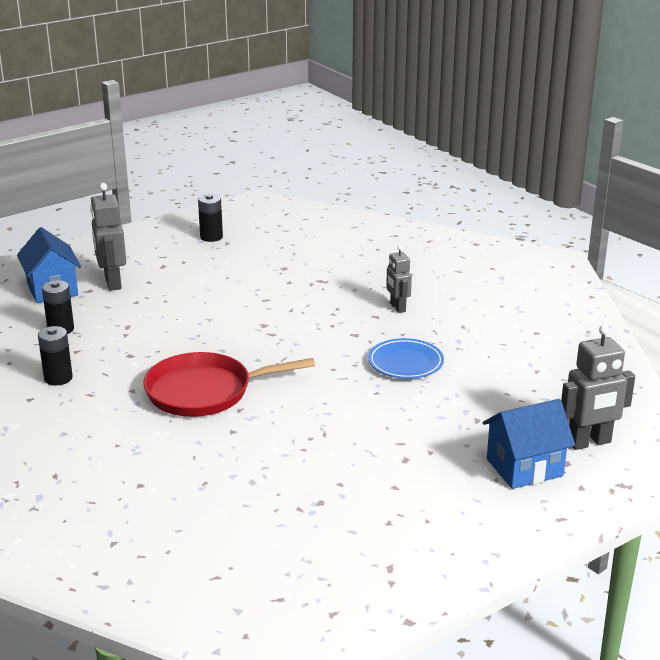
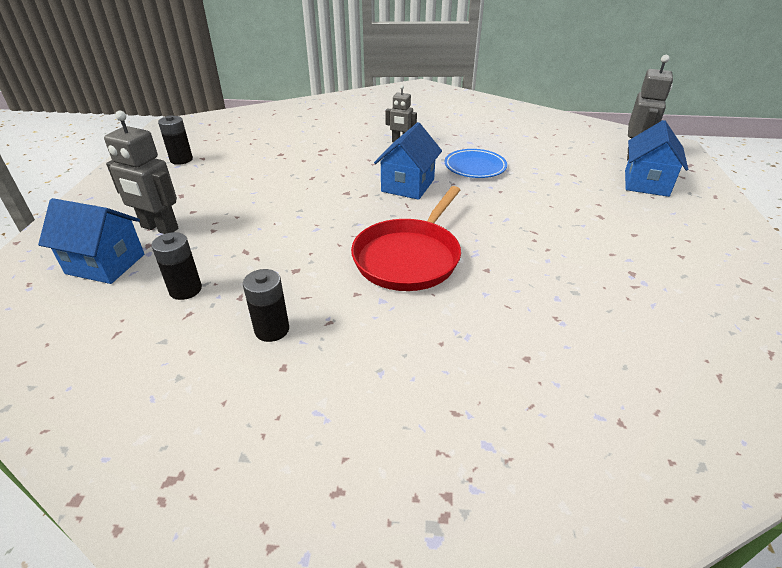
camera: 50 degrees left, 10 degrees up
(317, 345) = (408, 185): none -> blue house

